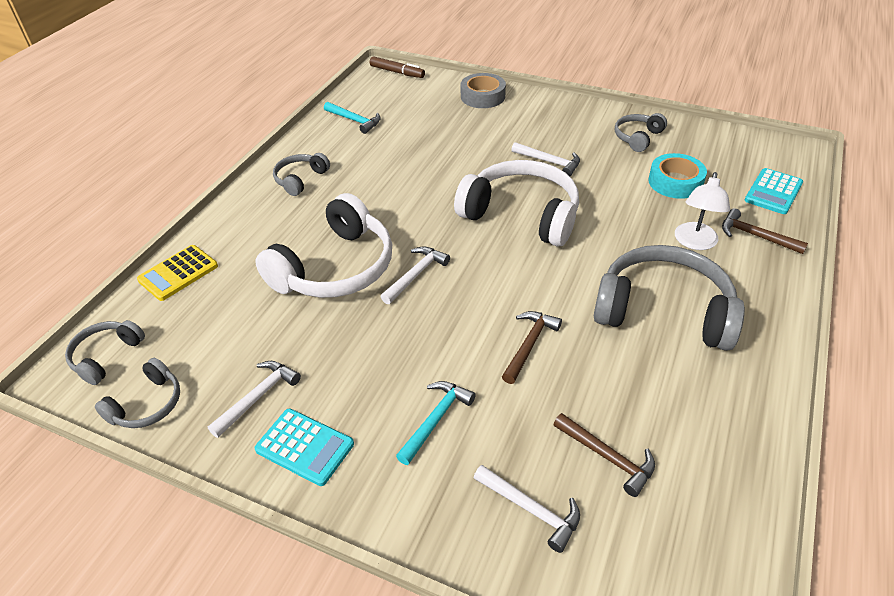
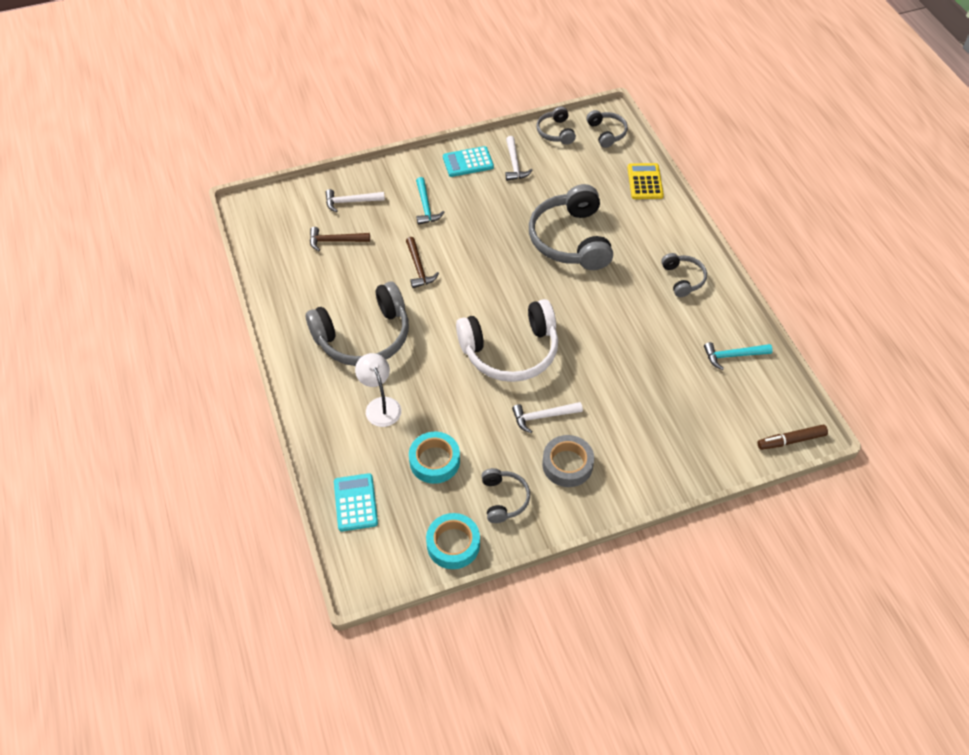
camera: 135 degrees right, 10 degrees up
(335, 267) = (571, 239): white headphones -> grey headphones
(416, 275) = (522, 265): white hammer -> none
(482, 96) = (680, 461): grey tape -> grey tape (567, 464)
(704, 135) = (453, 544): none -> turquoise tape
(755, 236) = (344, 441): brown hammer -> none

